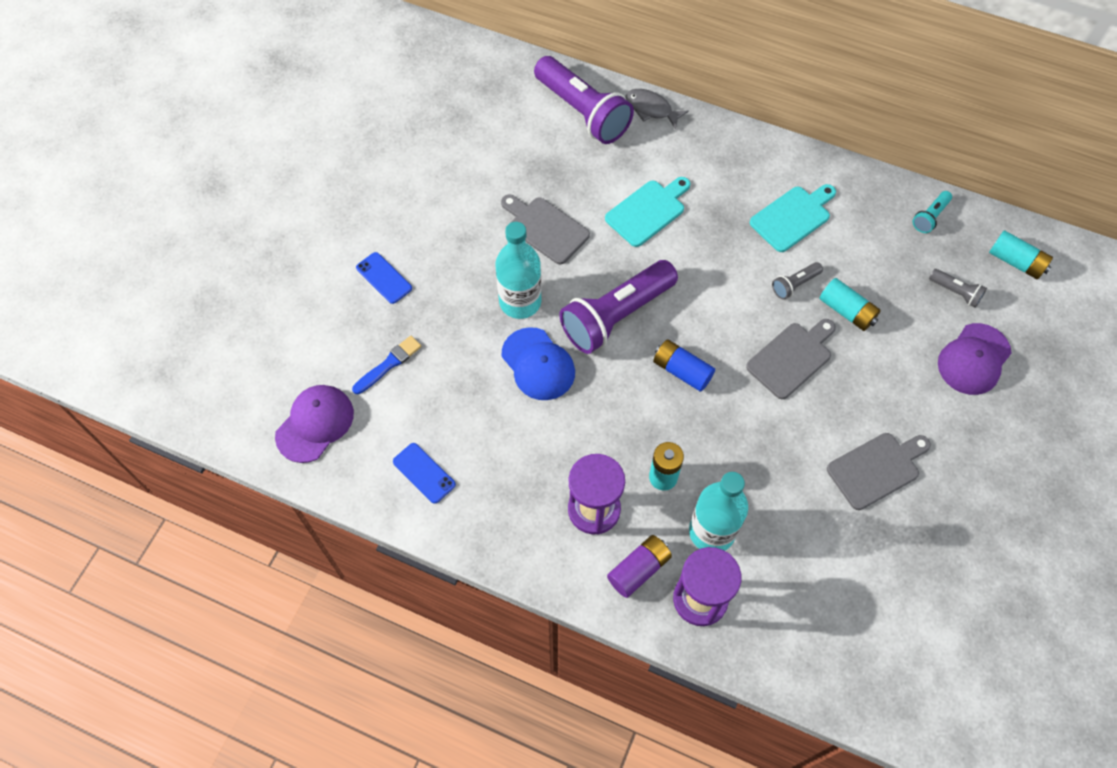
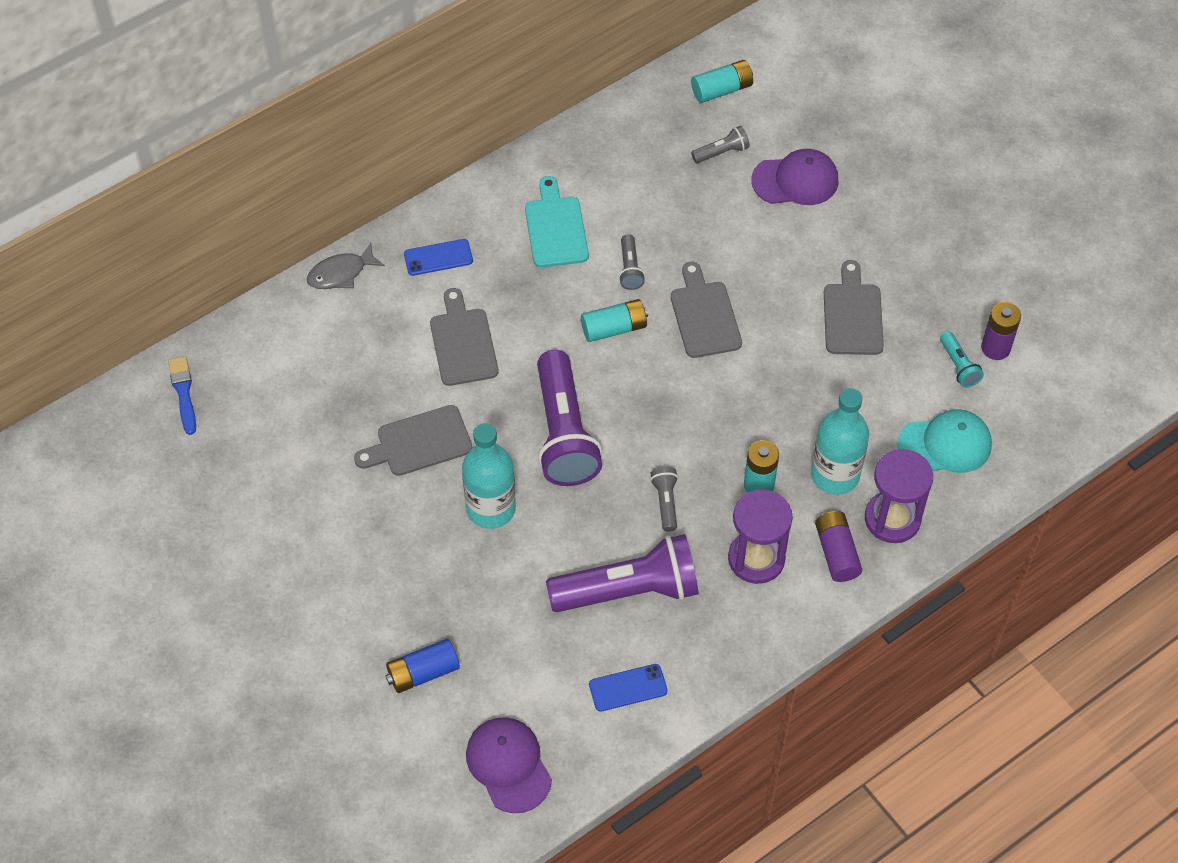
camera: 60 degrees left, 5 degrees down
(384, 278) = (375, 621): blue phone -> blue phone (438, 257)
(388, 364) = (483, 664): blue brush -> blue brush (183, 393)
(538, 364) = (573, 528): blue cap -> none
(583, 112) = (298, 335): purple flashlight -> purple flashlight (629, 590)
(602, 417) = (665, 502): none -> grey flashlight
(648, 211) = (463, 343): turquoise cutting board -> grey cutting board
(682, 371) = (660, 410): blue battery -> blue battery (423, 672)
(803, 608) = (945, 444): none -> turquoise cap
(847, 311) = (685, 245): turquoise battery -> turquoise battery (614, 328)
(930, 217) = (631, 123): turquoise flashlight -> turquoise flashlight (958, 366)
(932, 604) = (995, 348): none -> purple battery
(974, 359) = (795, 180): purple cap -> purple cap turned 75 degrees counterclockwise

